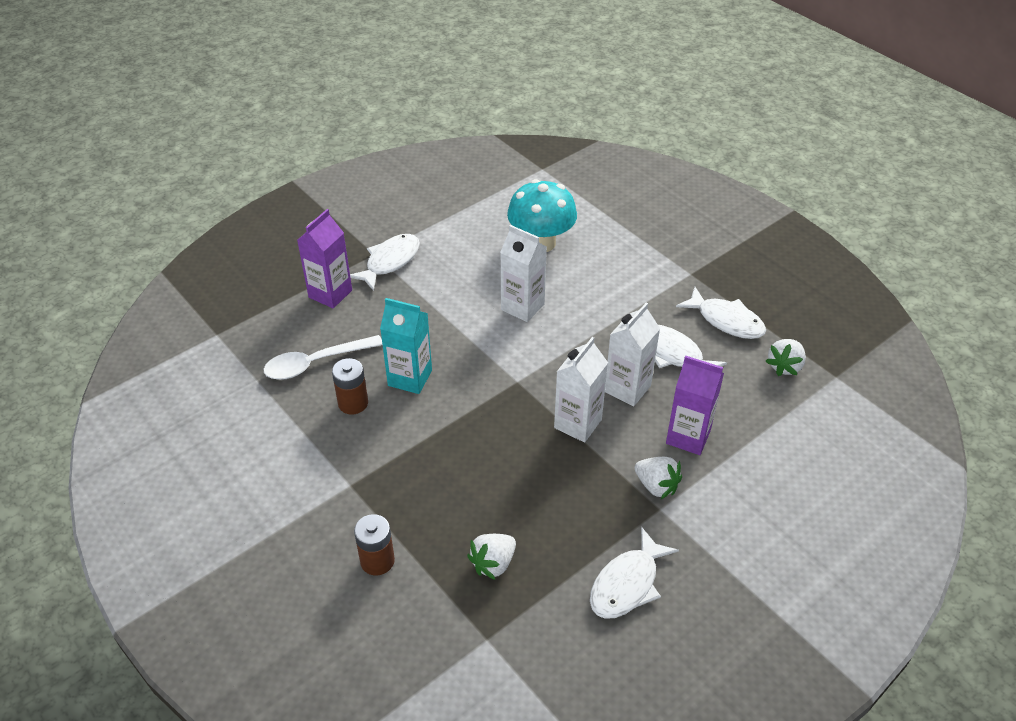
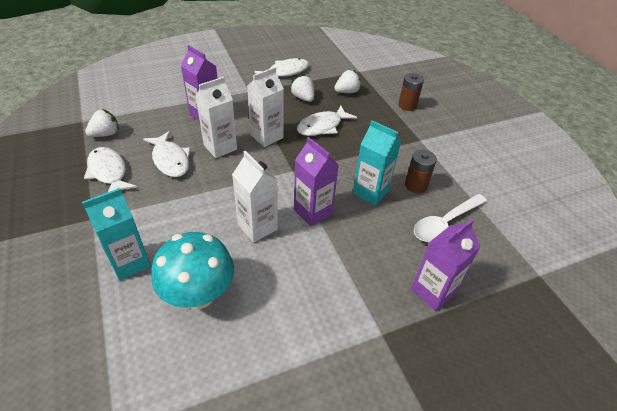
camera: 165 degrees left, 0 degrees up
(315, 363) = (445, 223): white spoon -> white spoon turned 150 degrees clockwise
(390, 261) = (367, 317): white fish -> white fish (322, 126)
(471, 337) = (313, 212): none -> purple carton
(619, 249) = (130, 262): none -> turquoise carton
(656, 486) = (243, 99): white strawberry -> white strawberry (303, 98)

